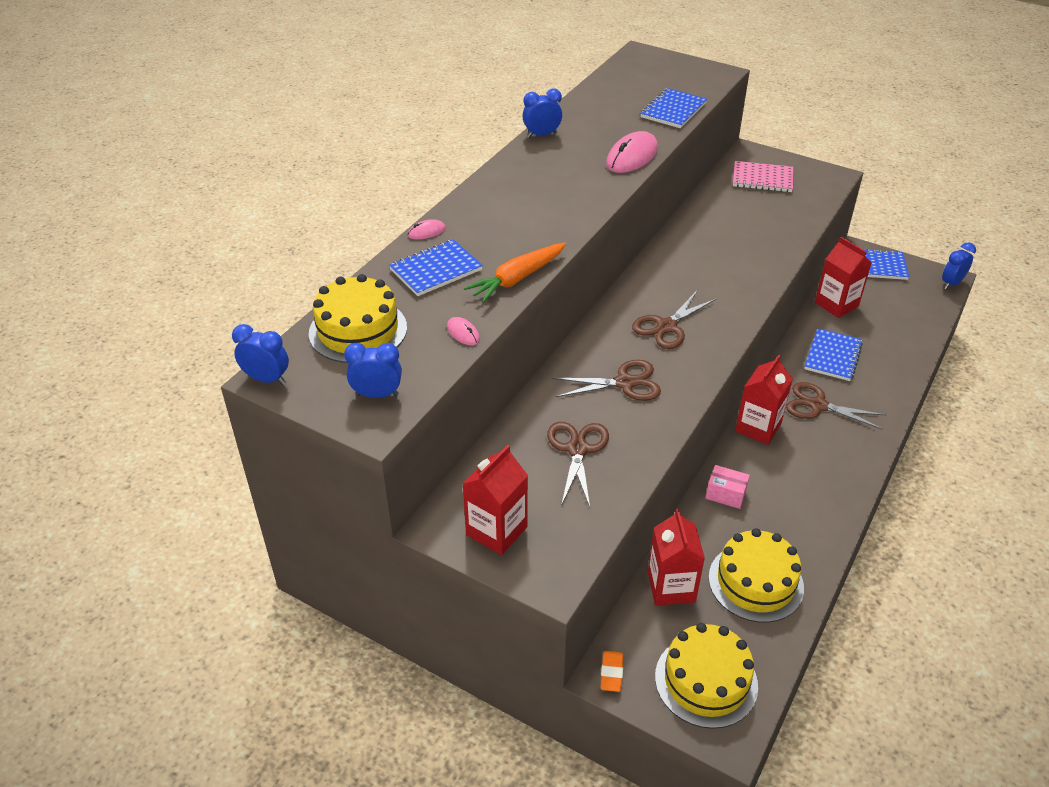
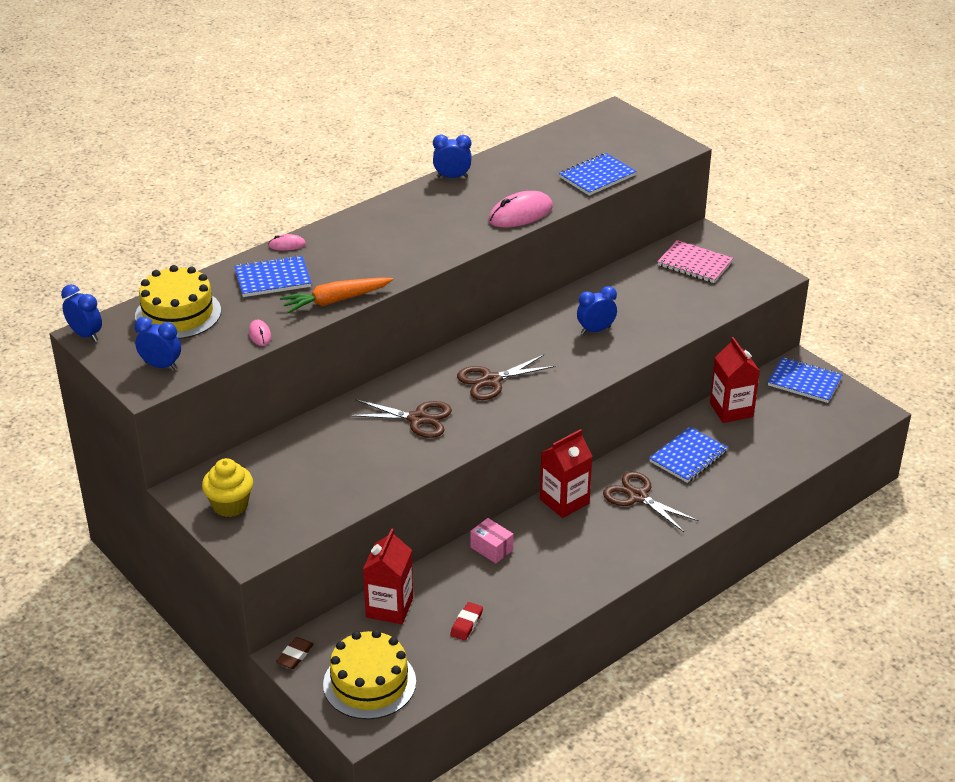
camera: 20 degrees right, 5 degrees down
(496, 531) = (230, 505): red carton -> yellow cupcake
(577, 449) = (338, 461): brown scissors -> none
(611, 673) = (295, 655): orange eraser -> brown eraser
(755, 582) = (466, 624): yellow cake -> red eraser
(951, 283) = (874, 417): blue clock -> blue clock (595, 330)

